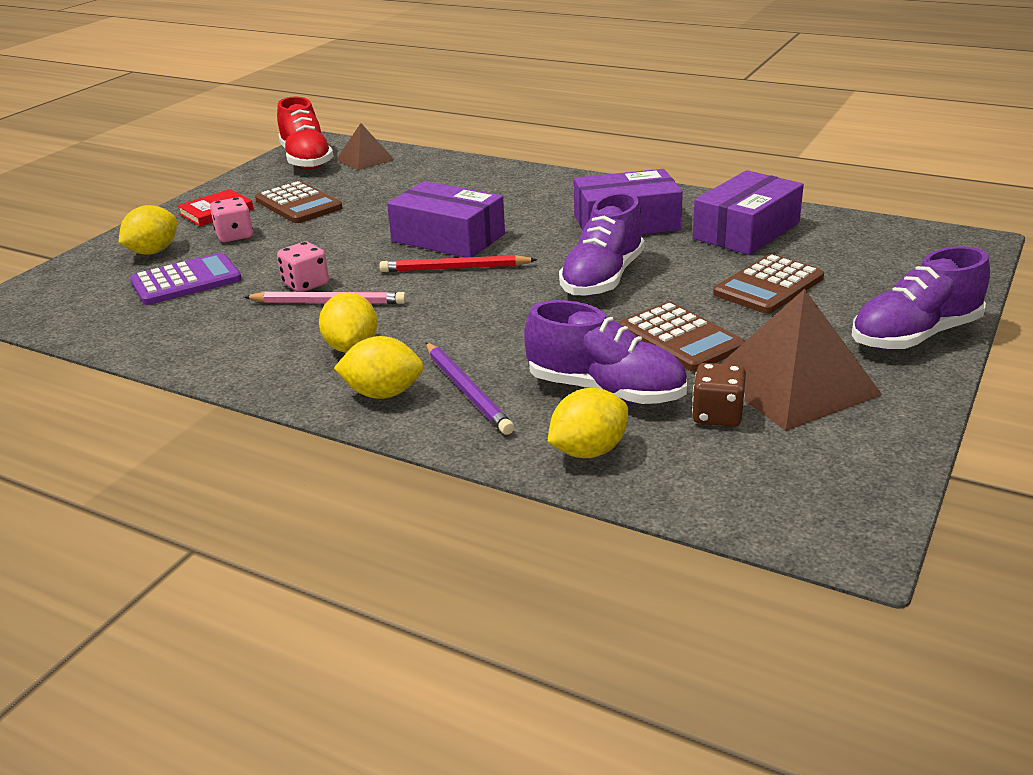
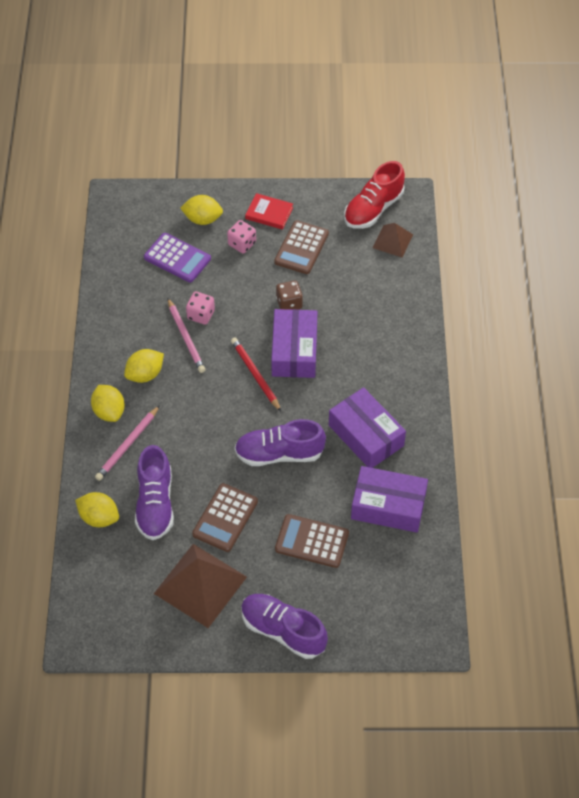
camera: 60 degrees right, 25 degrees up
(466, 391) = (127, 445): purple pencil -> pink pencil
(717, 415) = (154, 560): brown dice -> brown dice (289, 303)

